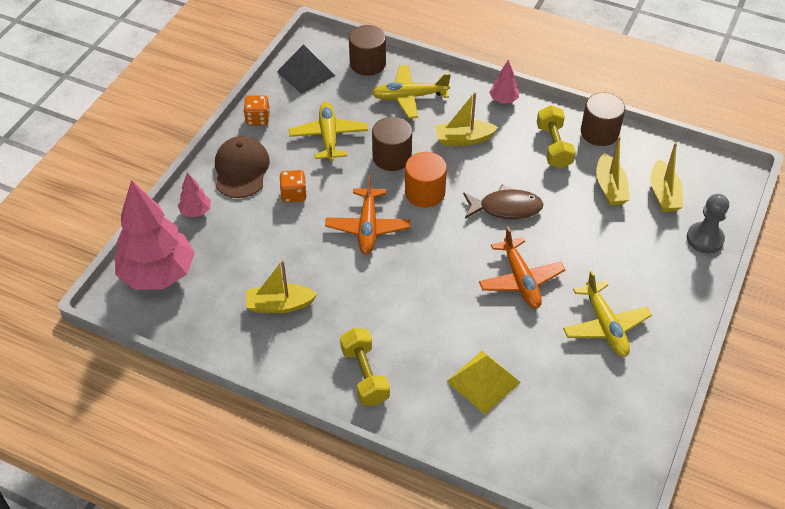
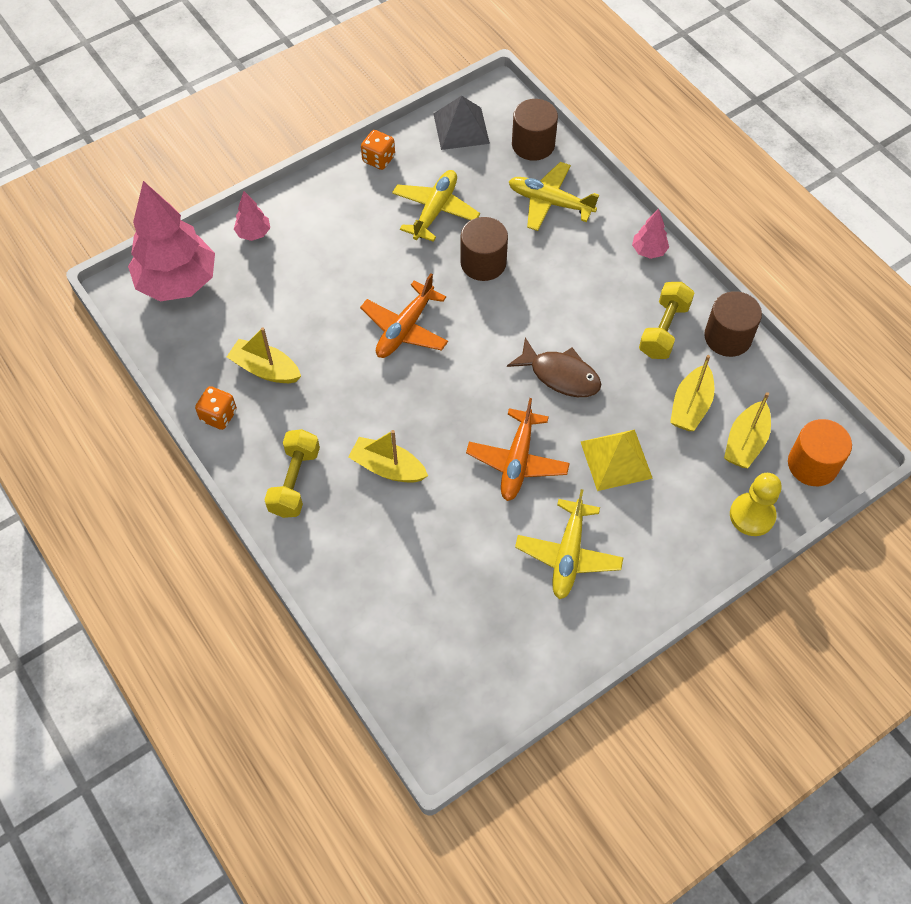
camera: 30 degrees right, 10 degrees up
(241, 169) = (325, 208): brown cap -> none
(294, 194) = (357, 259): orange dice -> orange dice (219, 416)
(425, 192) = (488, 318): orange cylinder -> orange cylinder (812, 464)
(463, 139) = (572, 277): yellow boat -> yellow boat (388, 468)
(483, 381) = (402, 548): yellow pyramid -> yellow pyramid (616, 459)
(705, 239) = (752, 515): grey pawn -> yellow pawn

